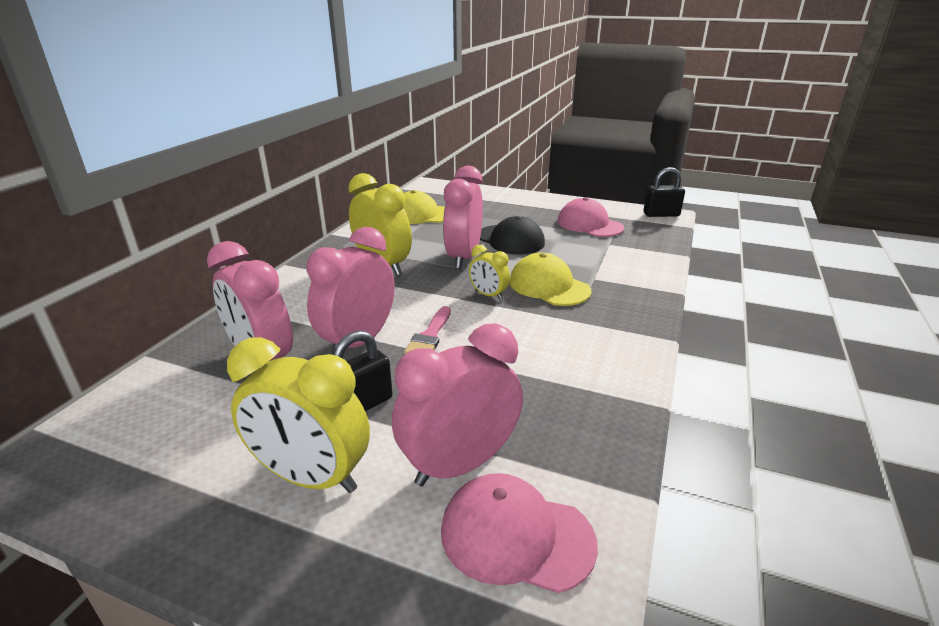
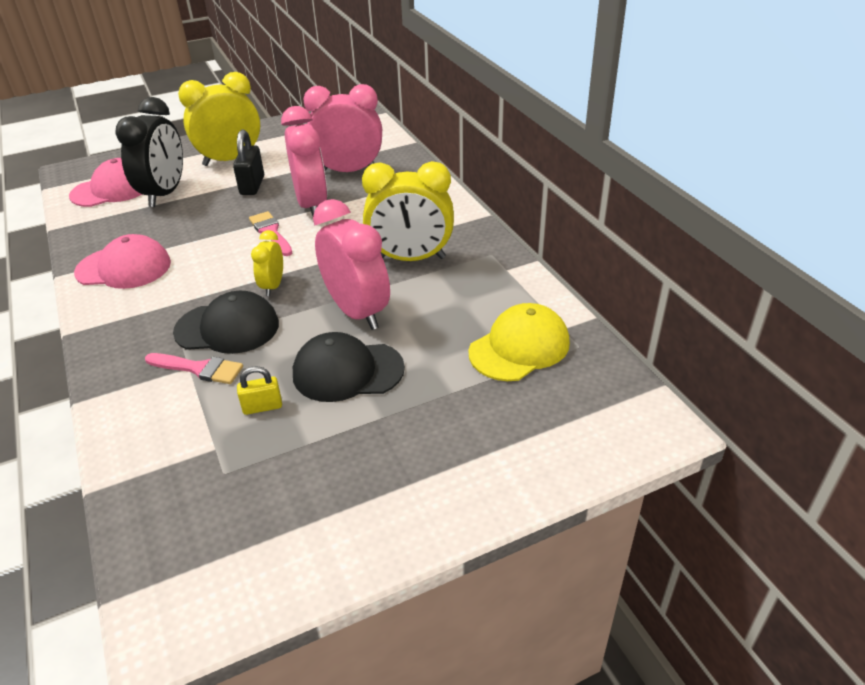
camera: 135 degrees right, 10 degrees up
(459, 465) = (165, 194): pink clock -> black clock
(488, 295) = (273, 286): yellow clock -> yellow clock turned 75 degrees counterclockwise
(549, 286) = (227, 328): yellow cap -> black cap
(570, 246) = (262, 407): none -> yellow padlock
(588, 275) = (199, 369): none -> pink brush
(589, 224) = (280, 483): pink cap -> pink cap (124, 268)
(661, 214) = (178, 619): black padlock -> none

